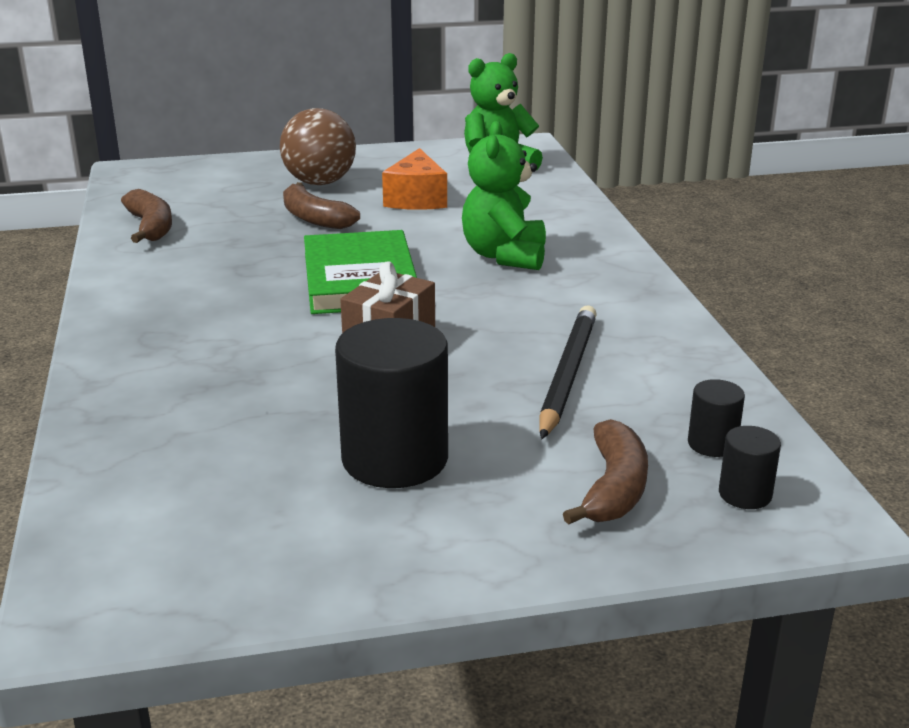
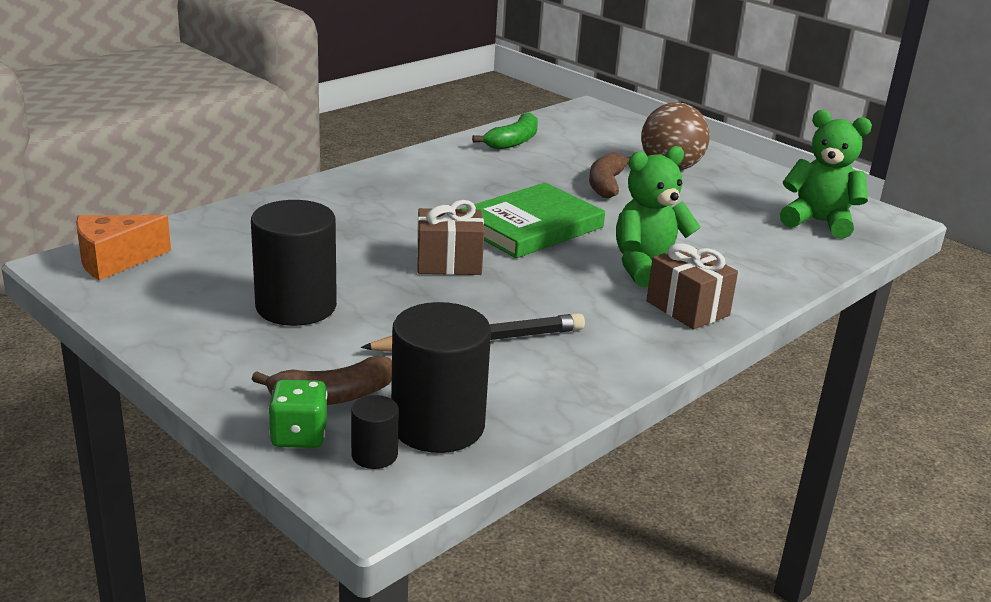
camera: 55 degrees right, 0 degrees up
(151, 227) = (513, 141): brown banana -> green banana
(416, 199) = (700, 208): orange cheese -> orange cheese (115, 260)
(594, 265) = (687, 308): none -> brown gift
(680, 530) = (299, 435): none -> green dice
(712, 444) = (437, 426): black cylinder -> black cylinder, size x2.12

